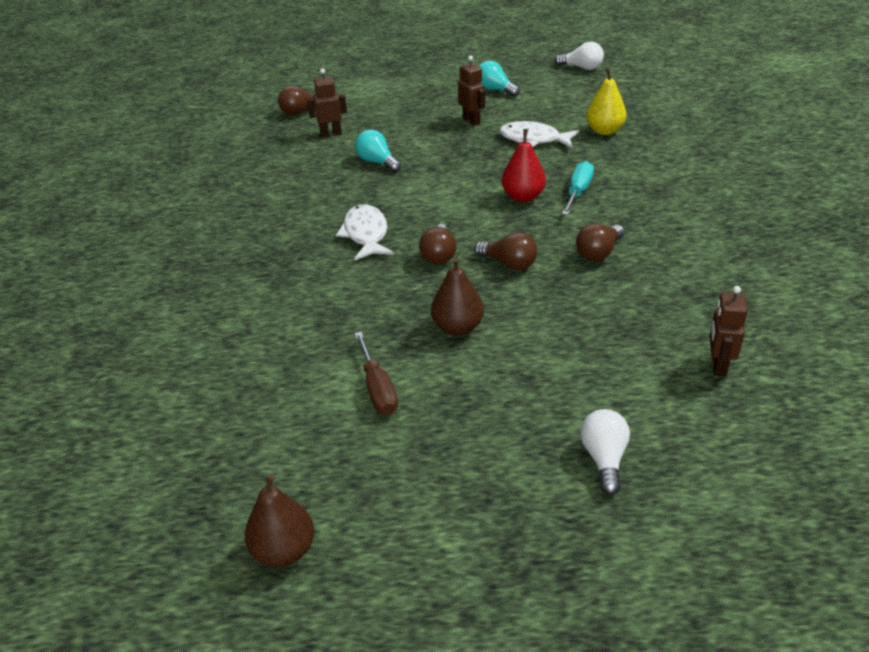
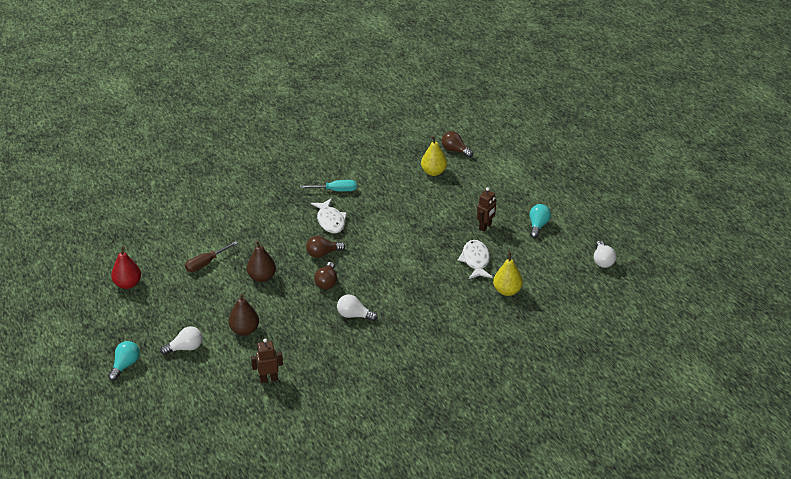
camera: 65 degrees right, 0 degrees up
(284, 551) = (103, 266): brown pear -> brown pear (244, 330)
(331, 134) = (433, 172): brown robot -> yellow pear
(366, 234) = (330, 221): white fish -> white fish turned 105 degrees clockwise
(377, 162) = (410, 201): turquoise light bulb -> turquoise light bulb (125, 365)
(523, 197) = (400, 272): red pear -> red pear (128, 284)
(578, 192) = (418, 294): turquoise screwdriver -> turquoise screwdriver (335, 190)
(598, 253) = (354, 315): brown light bulb -> white light bulb

